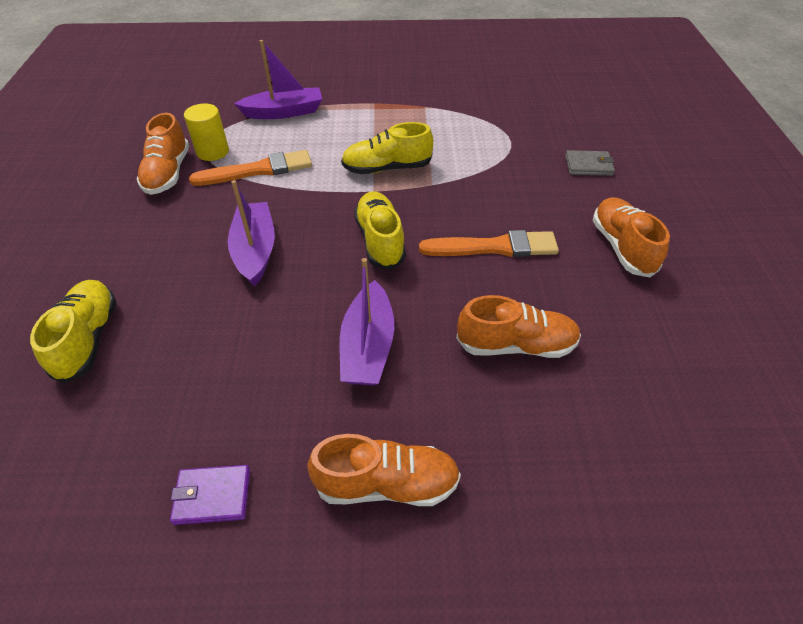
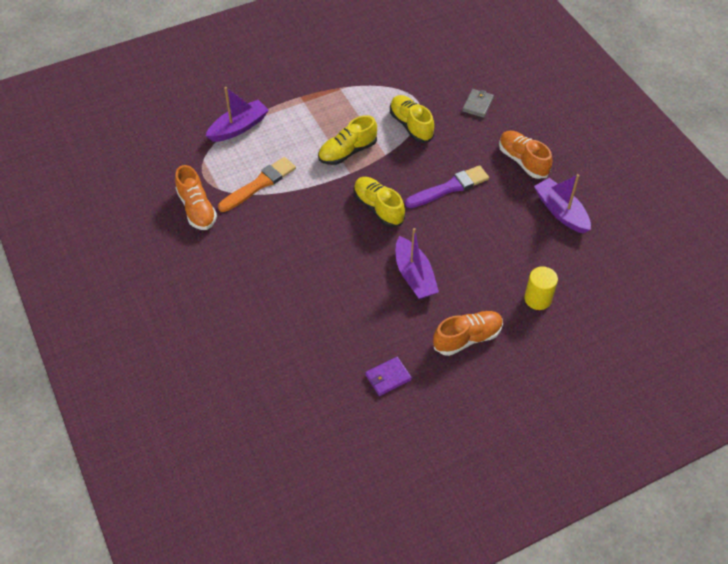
camera: 25 degrees left, 5 degrees up
(88, 339) = (251, 333): yellow shoe -> yellow shoe (411, 125)
(213, 152) = (214, 180): yellow cylinder -> yellow cylinder (538, 299)
(255, 251) = (305, 243): purple boat -> purple boat (561, 212)
(494, 247) = (449, 188): orange brush -> purple brush
(516, 345) = (492, 244): orange shoe -> none
(588, 165) = (477, 104): grey wallet -> grey wallet turned 45 degrees counterclockwise

